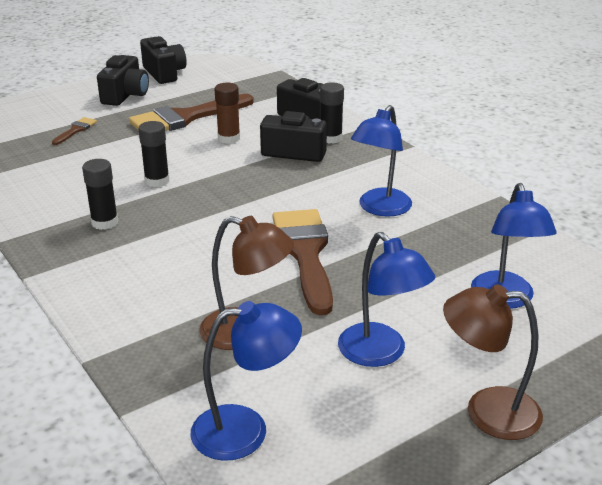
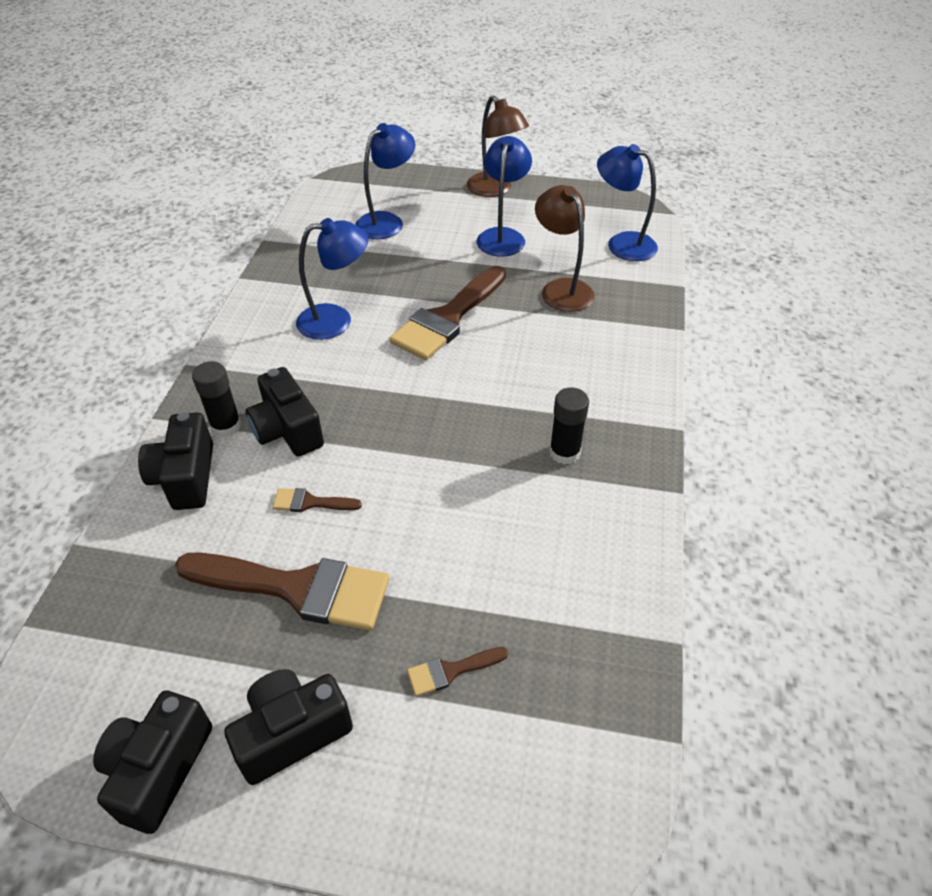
camera: 135 degrees left, 15 degrees up
(157, 181) = (461, 481): black glue stick -> none
(229, 138) = (310, 502): brown glue stick -> brown brush

